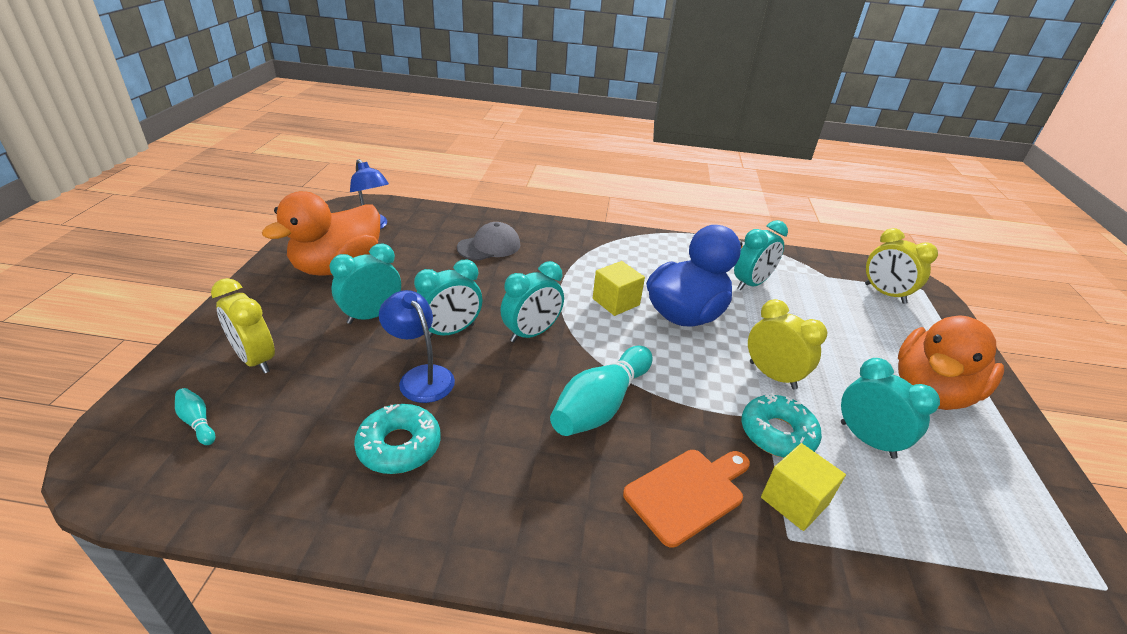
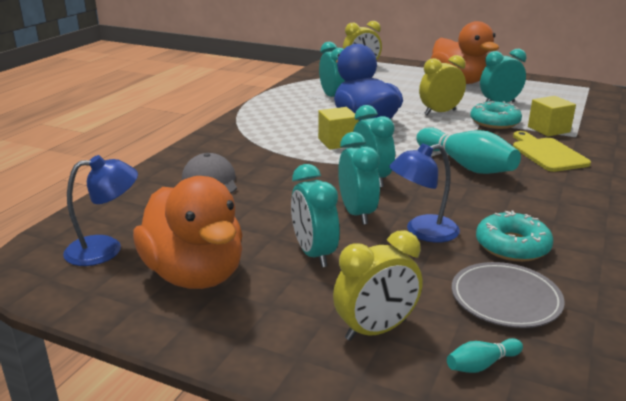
camera: 70 degrees left, 10 degrees down
(294, 439) = (505, 299): none -> grey plate
(687, 493) = (547, 153): orange cutting board -> yellow cutting board

